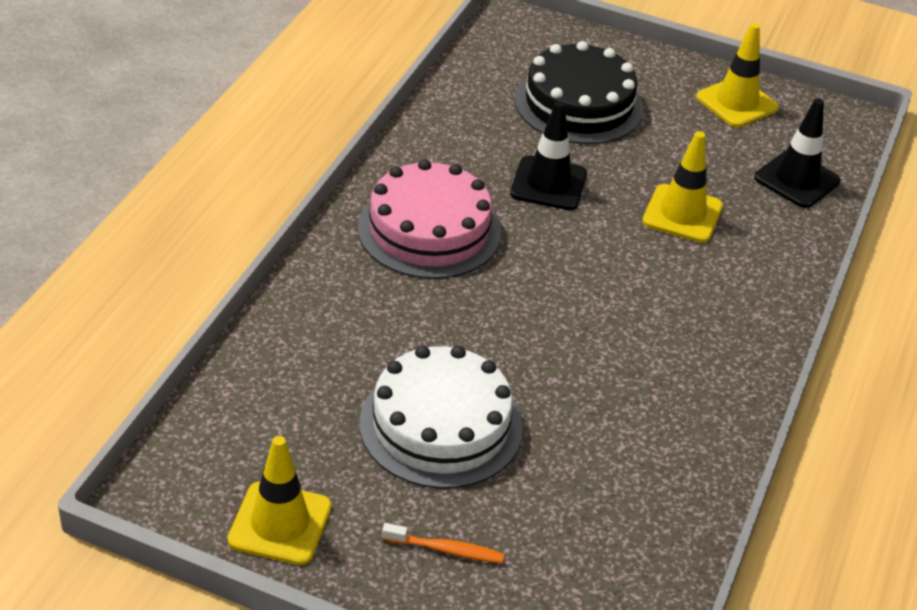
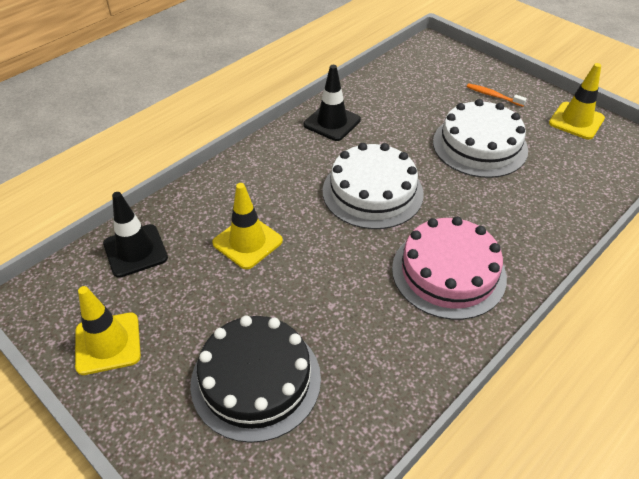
camera: 155 degrees left, 5 degrees up
(548, 184) = (334, 293): black traffic cone -> black traffic cone (332, 122)
(569, 309) = (372, 192): none -> white cake

